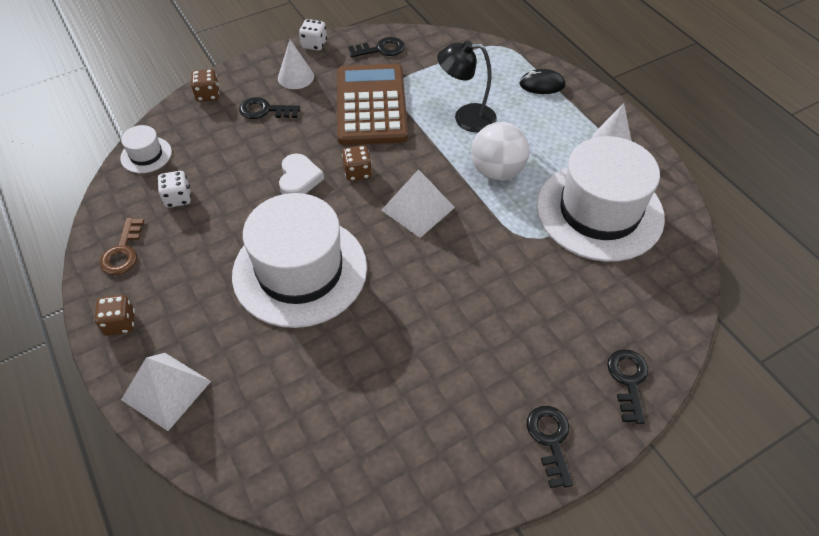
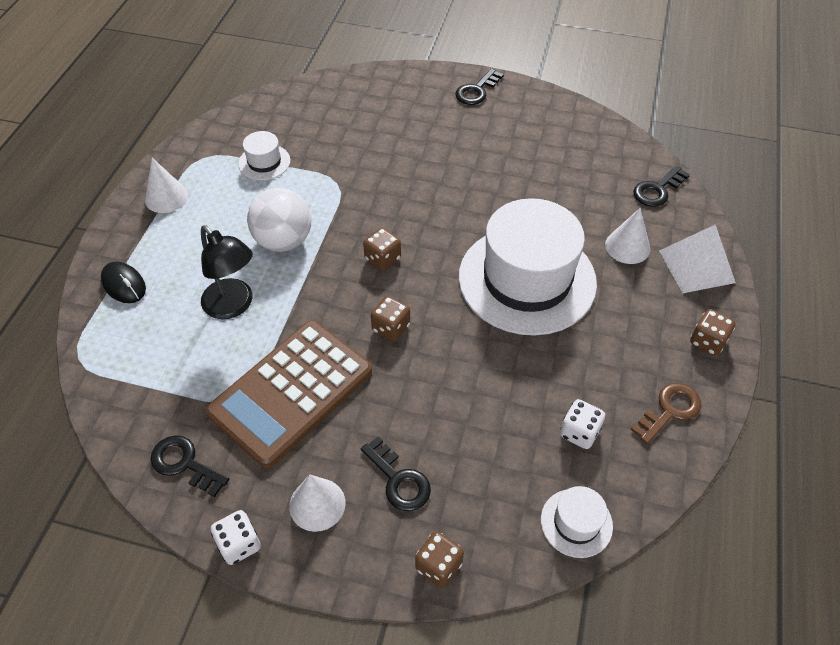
camera: 135 degrees left, 0 degrees up
(241, 363) = (627, 246): none -> white cone
(299, 179) = (447, 363): white heart -> none
(418, 208) = (382, 259): white pyramid -> brown dice
(599, 211) = (264, 162): white hat -> white hat, size x0.42
(628, 380) = (398, 83): black key -> black key (657, 190)

